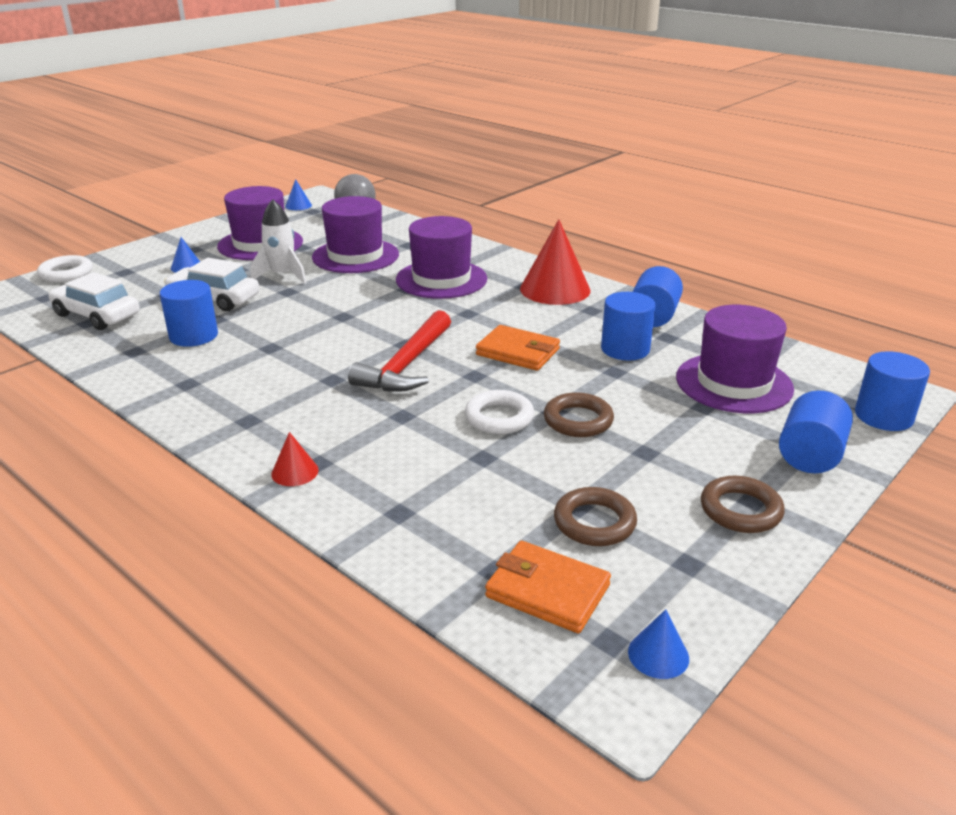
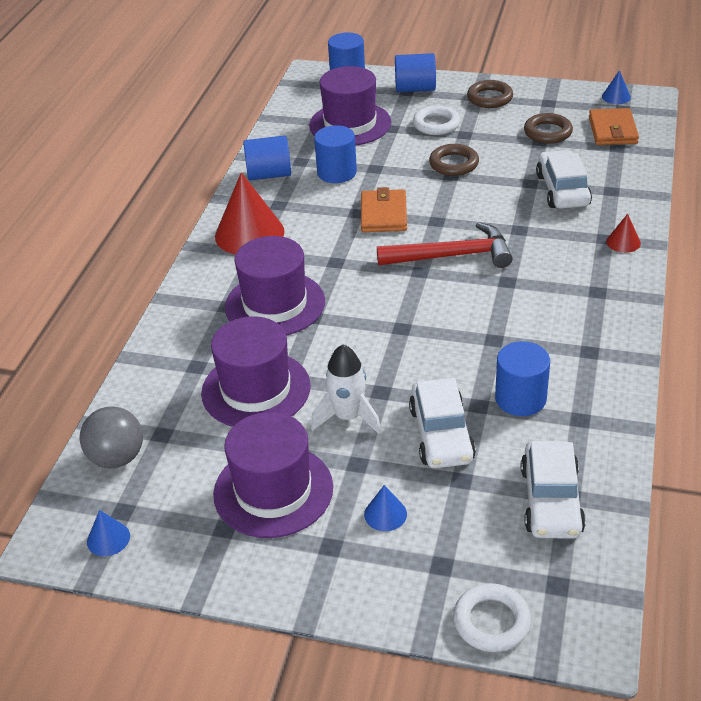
camera: 115 degrees left, 10 degrees up
(442, 474) = (562, 190): none -> white car
(499, 417) = (481, 192): white ring -> white ring (436, 124)

